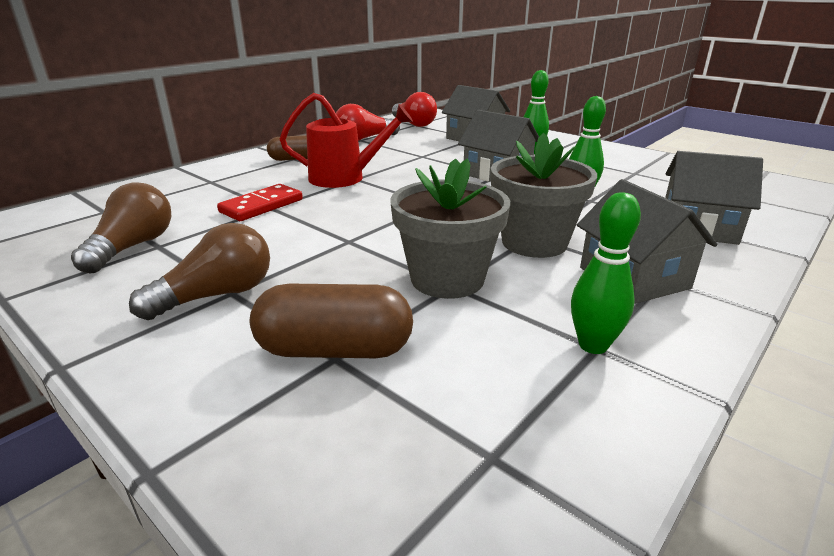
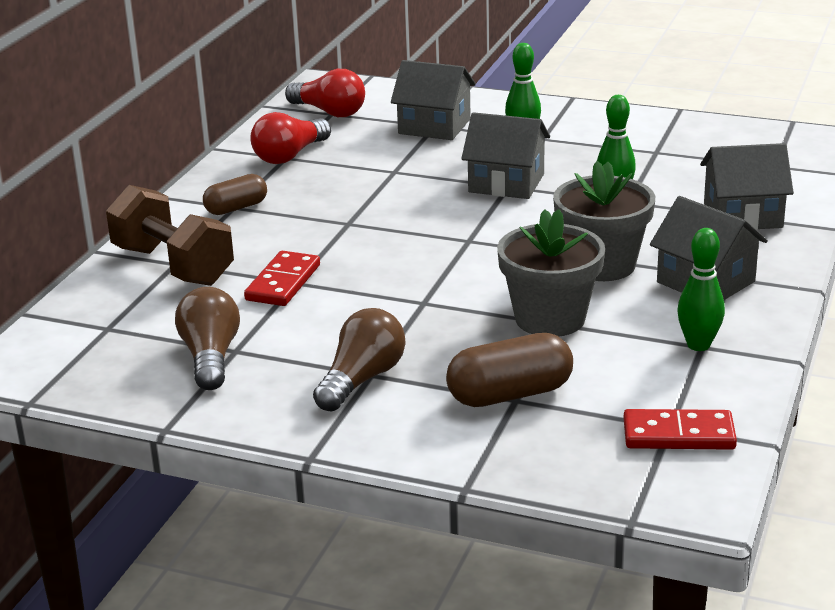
camera: 20 degrees left, 0 degrees up
(206, 182) = (173, 266): none -> brown dumbbell
(346, 178) = (335, 224): red watering can -> none
(496, 476) = (678, 434): none -> red domino

